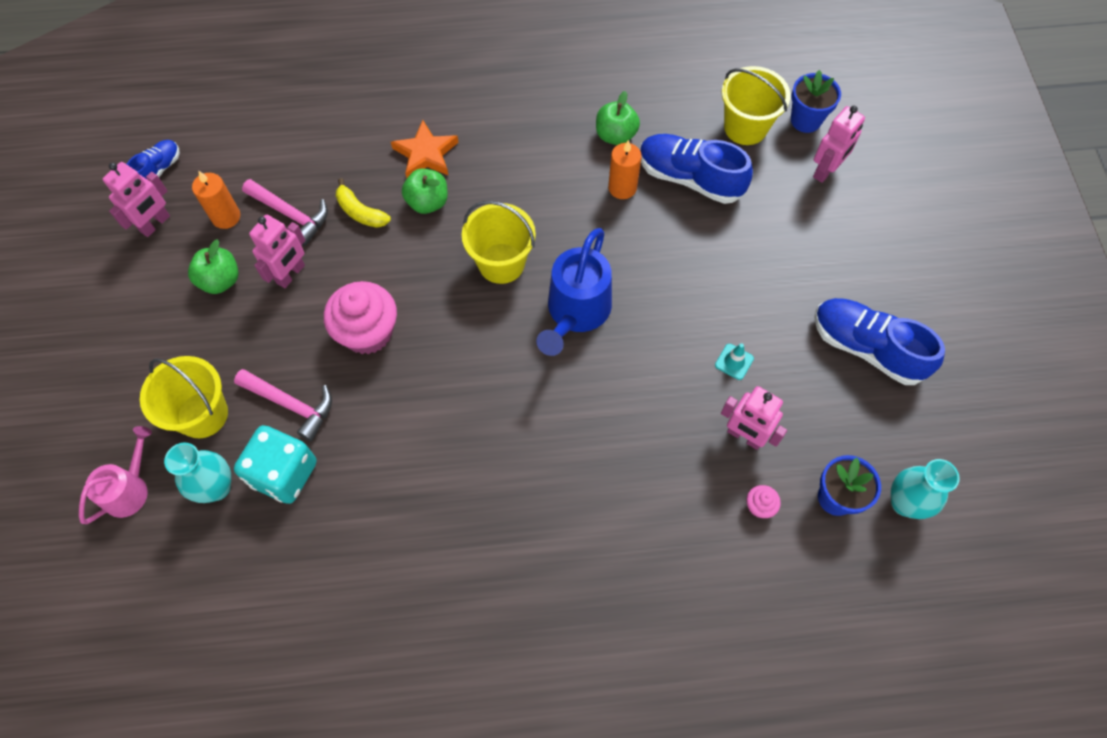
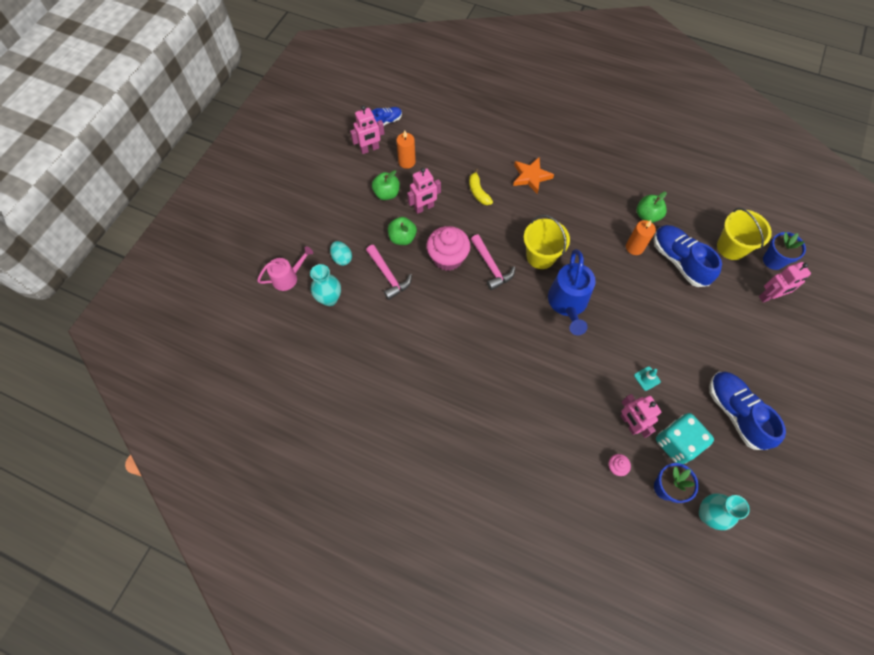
camera: 30 degrees right, 0 degrees up
(202, 414) = (342, 258): yellow bucket -> turquoise egg
(284, 473) = (366, 309): turquoise dice -> turquoise dice (676, 443)
(291, 215) = (441, 176): pink hammer -> pink hammer (491, 266)
(427, 202) = (517, 203): green apple -> green apple (402, 238)
(575, 313) = (568, 304): blue watering can -> blue watering can turned 45 degrees counterclockwise

